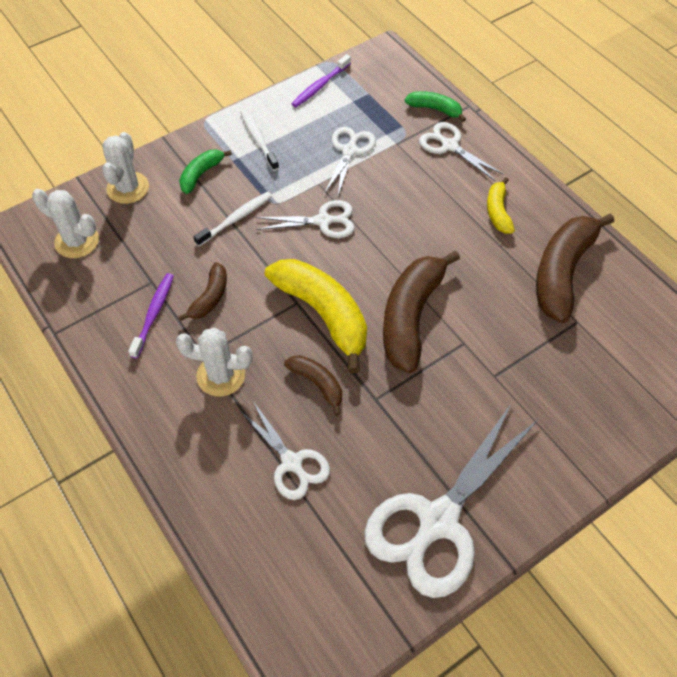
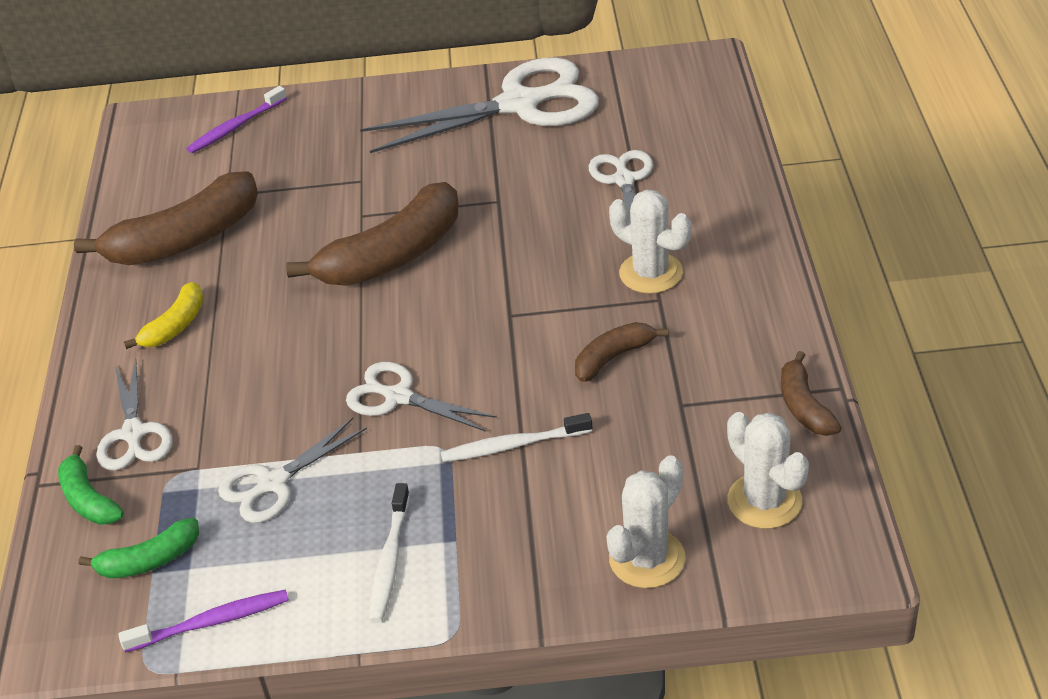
camera: 145 degrees left, 15 degrees down
(154, 314) = (697, 364): purple toothbrush -> purple toothbrush (235, 127)
(201, 174) = (518, 536): green banana -> green banana (149, 560)
(317, 384) = (548, 231): brown banana -> brown banana (804, 406)
(323, 314) = (488, 292): yellow banana -> none

